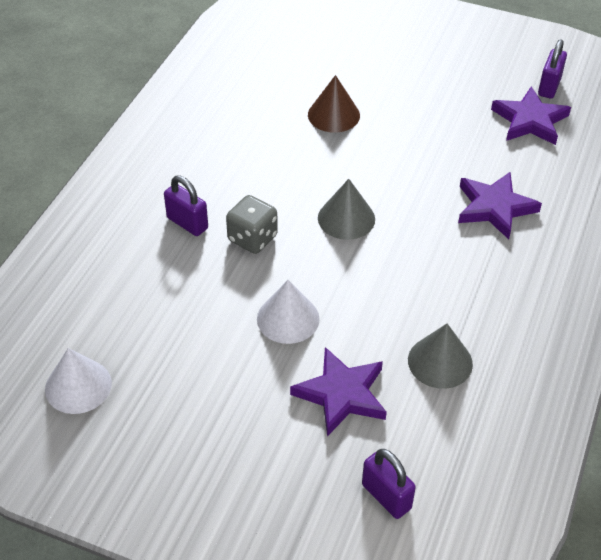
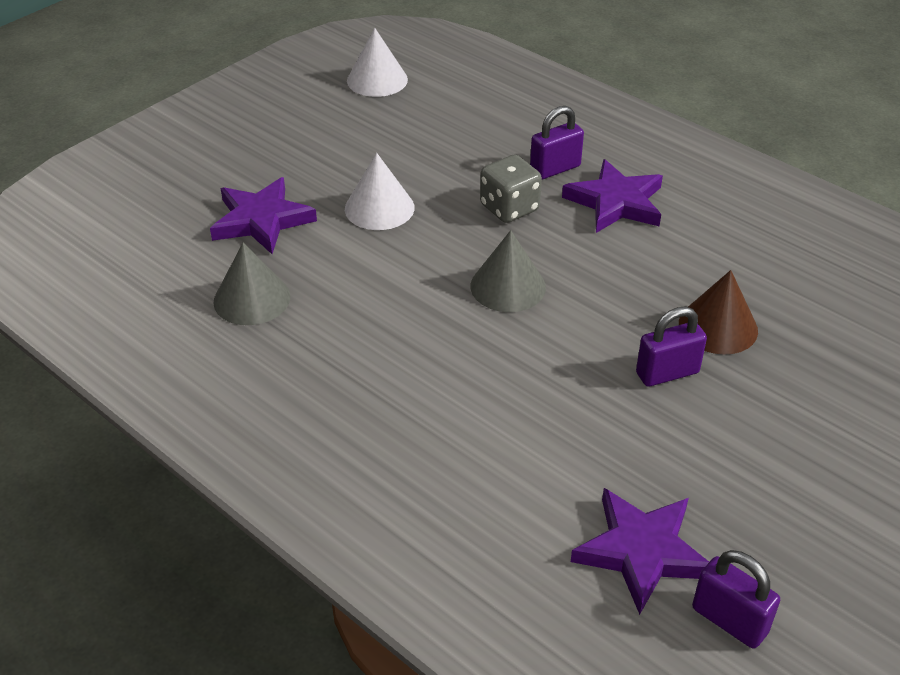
camera: 110 degrees right, 5 degrees down
(386, 496) = (133, 219): purple padlock -> purple padlock (667, 373)
(494, 208) = (463, 432): purple star -> purple star (615, 202)

